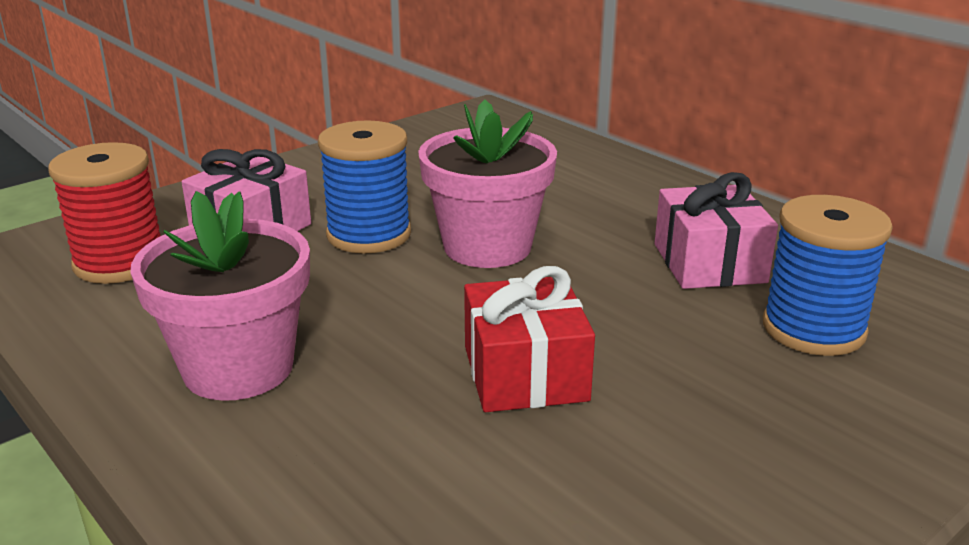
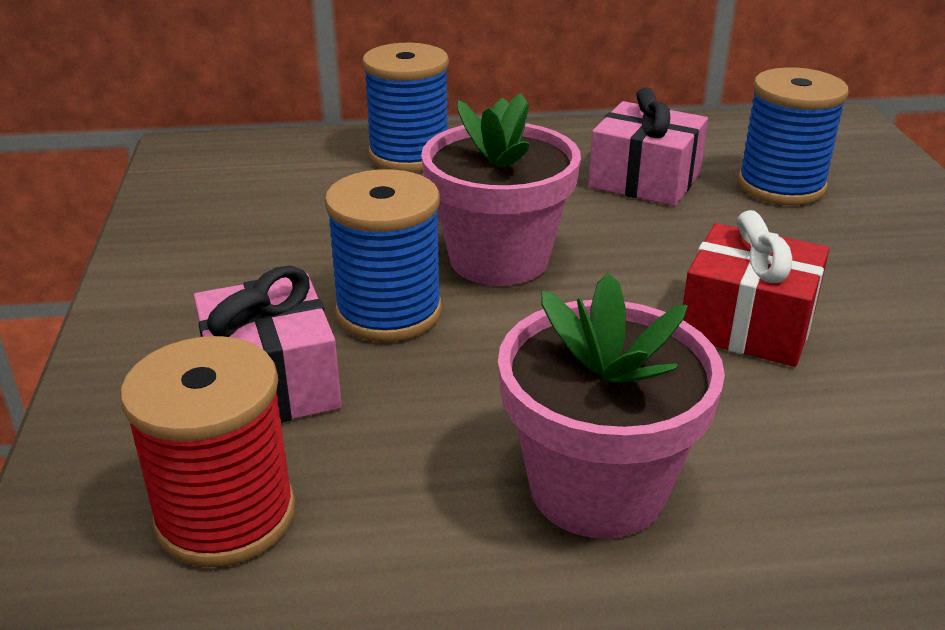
camera: 55 degrees left, 5 degrees up
(592, 169) = (409, 155): none -> blue spool

